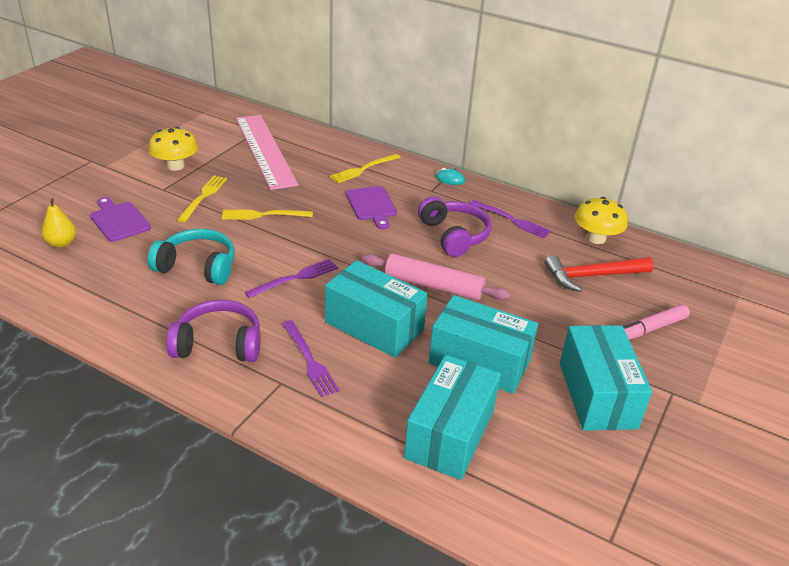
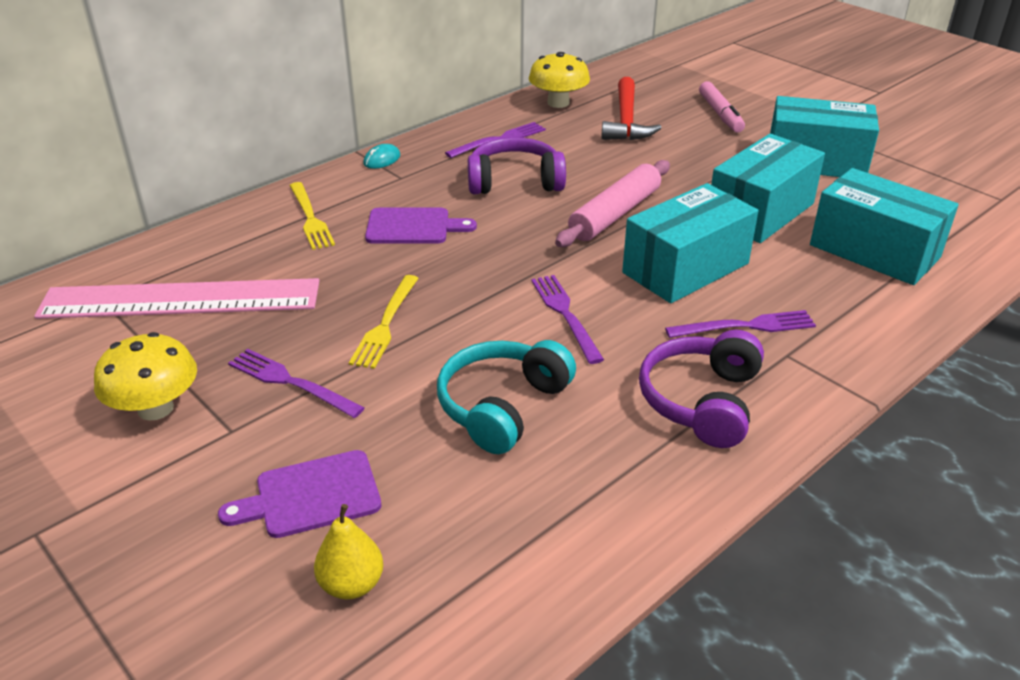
camera: 70 degrees left, 0 degrees up
(203, 197) = (291, 382): yellow fork -> purple fork

